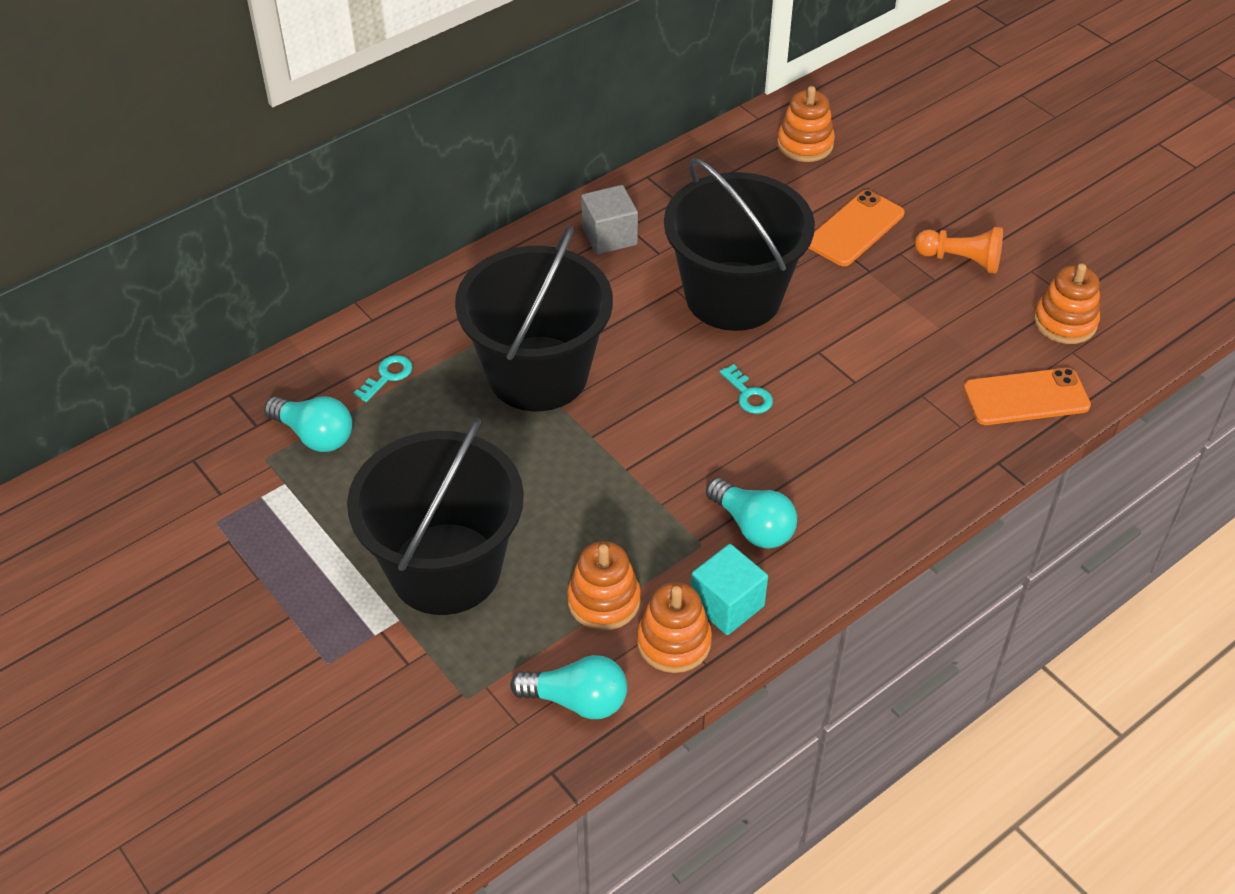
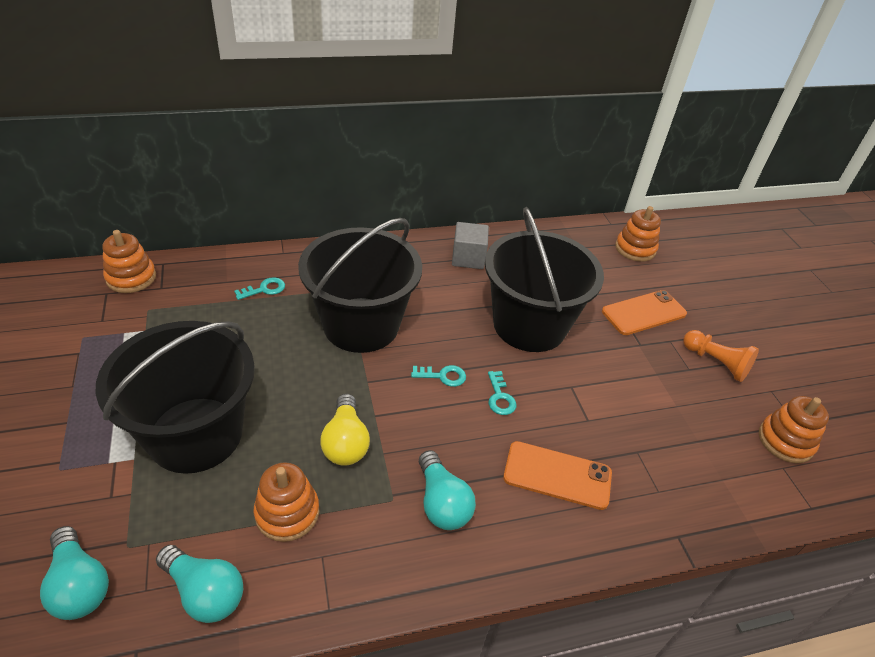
camera: 20 degrees right, 5 degrees down
(314, 435) = (189, 307): turquoise light bulb -> turquoise light bulb (79, 584)
(614, 509) = (345, 442): none -> yellow light bulb
(672, 396) = (443, 376): none -> turquoise key
(674, 642) = (316, 575): orange stacking toy -> orange stacking toy (131, 278)
(727, 605) = (380, 562): turquoise cube -> none
(1026, 397) = (726, 489): orange phone -> orange phone (557, 475)

